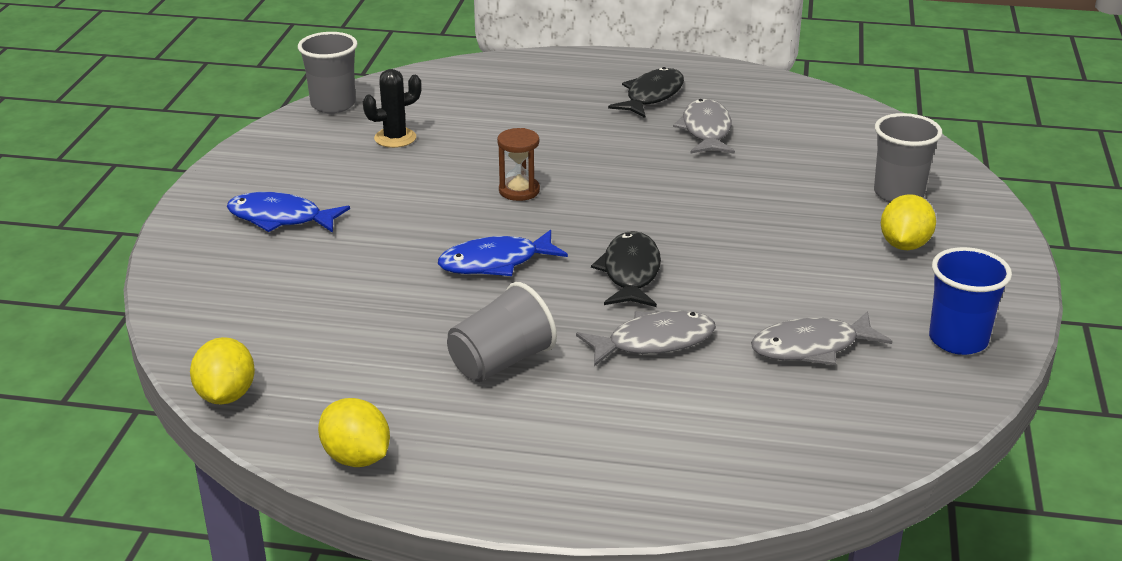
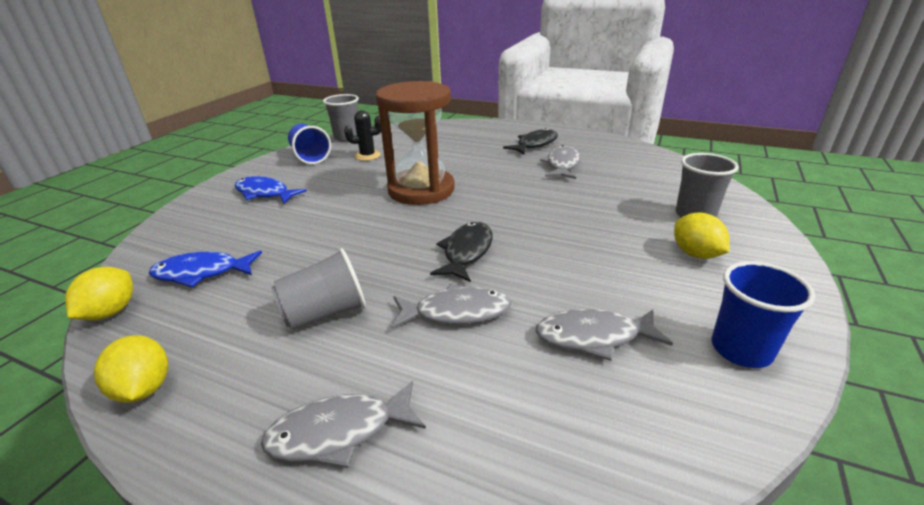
camera: 15 degrees right, 0 degrees up
(300, 148) = (310, 157): none -> blue cup
(495, 263) = (375, 234): blue fish -> blue fish (202, 273)
(519, 191) = (421, 190): brown hourglass -> brown hourglass, size x2.42
(596, 460) = (339, 432): none -> grey fish
(904, 245) = (695, 254): yellow lemon -> yellow lemon turned 60 degrees counterclockwise

